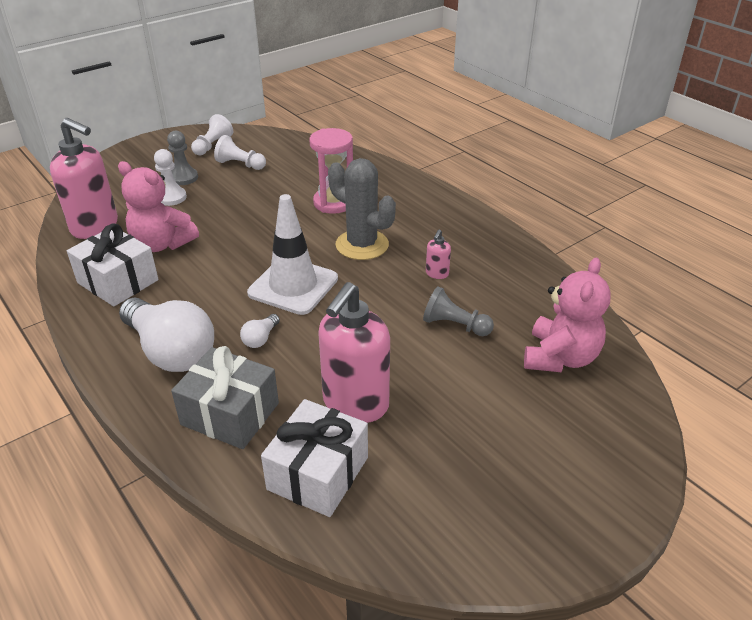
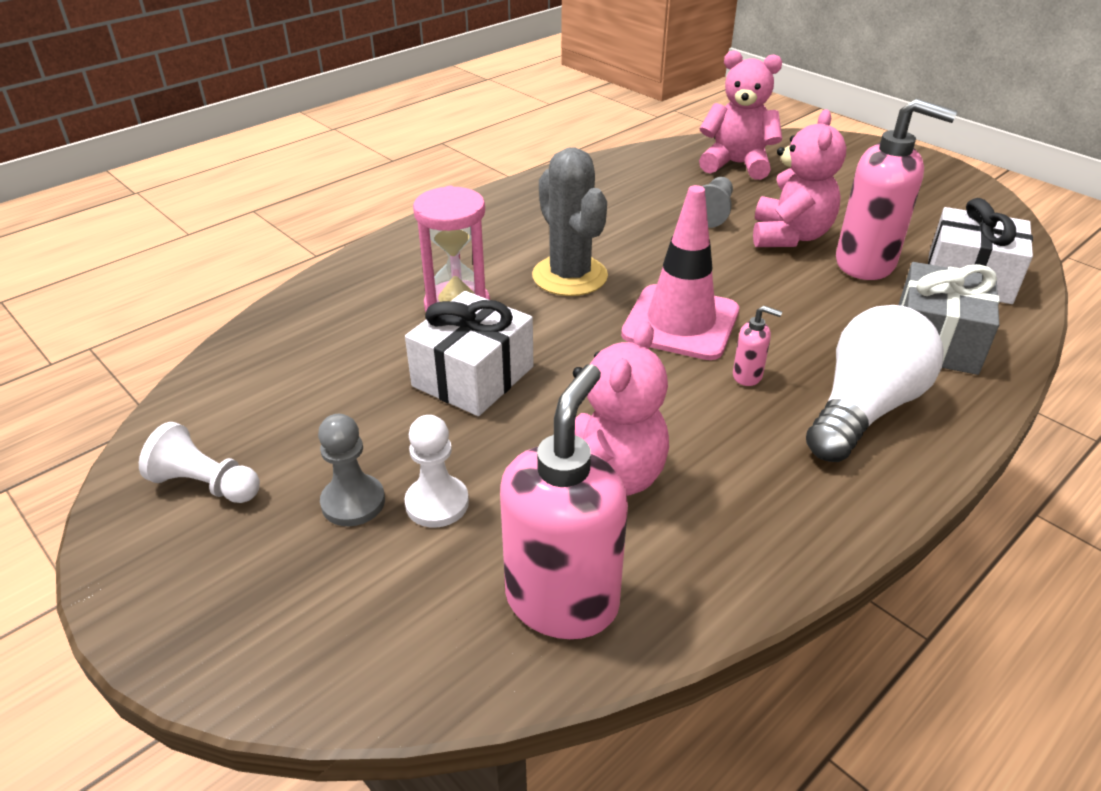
camera: 95 degrees left, 0 degrees up
(118, 281) = (733, 509): white gift -> white gift (473, 376)
(240, 164) = (307, 427): white pawn -> none
(260, 338) = (799, 336): white light bulb -> none
(293, 286) = (680, 323): white traffic cone -> pink traffic cone
(362, 245) = (569, 276): grey cactus -> grey cactus turned 60 degrees counterclockwise
(409, 365) = (789, 236): none -> pink teddy bear
(437, 274) = (622, 223): pink soap dispenser -> pink soap dispenser (747, 376)

